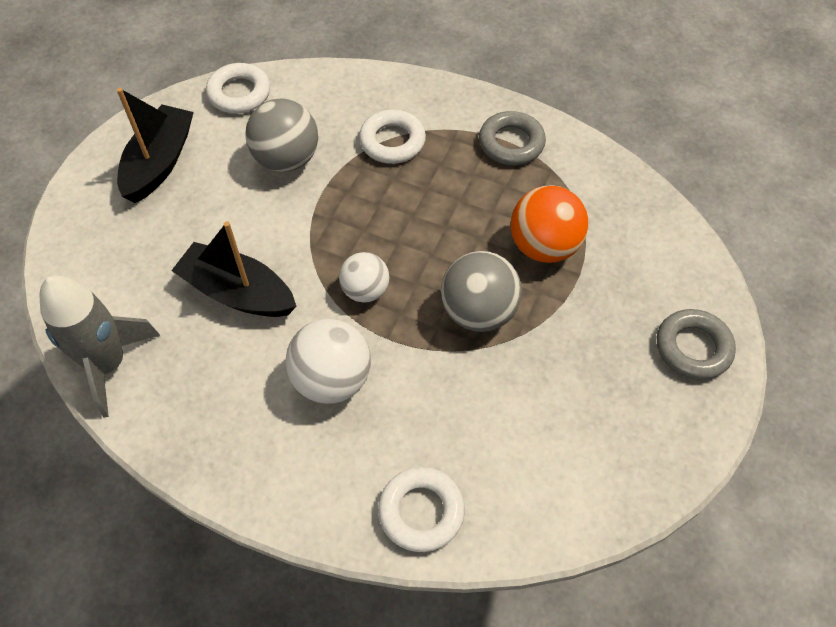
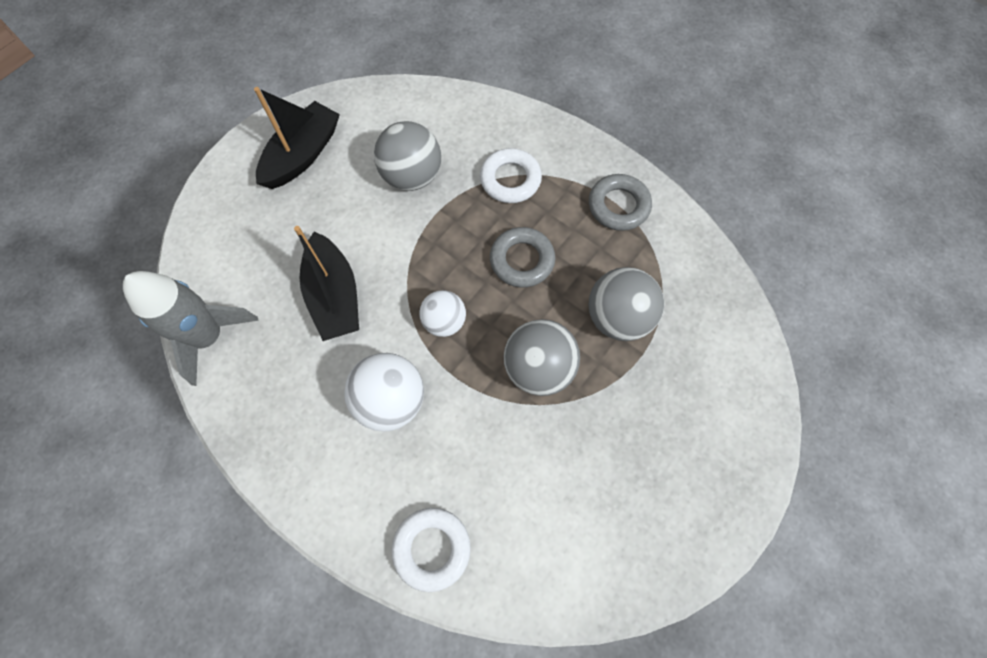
camera: 15 degrees right, 10 degrees up
(238, 292) = (334, 296): black boat -> black boat turned 150 degrees counterclockwise
(239, 93) = (389, 102): white ring -> none
(544, 246) = (618, 317): orange ball -> grey ball
(693, 348) = (727, 456): grey ring -> grey ring (522, 260)

